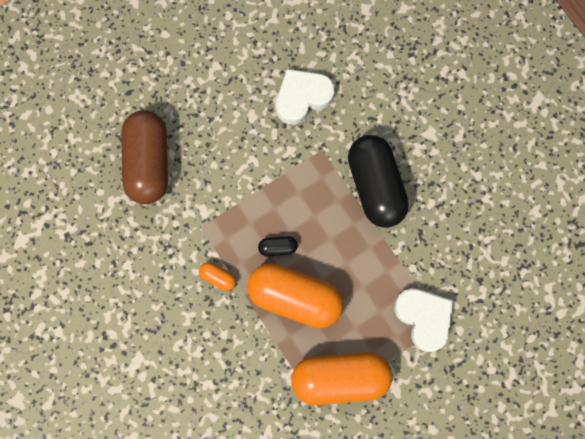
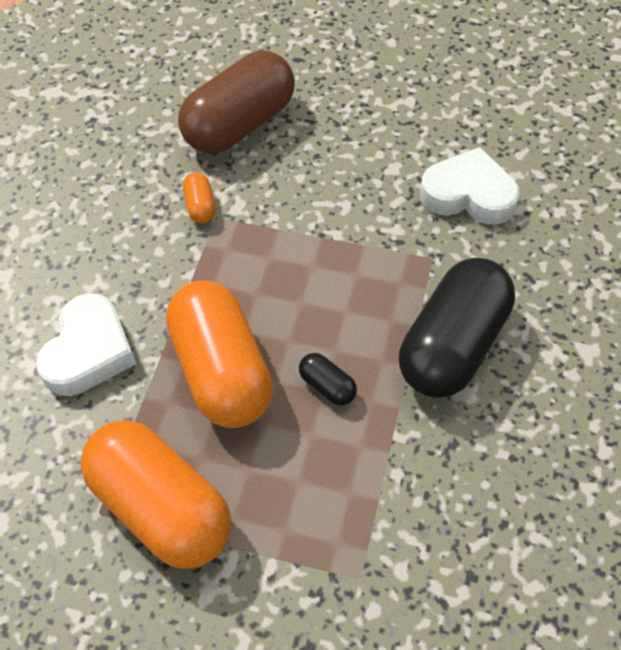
camera: 50 degrees right, 20 degrees down
(218, 277) = (172, 276): orange capsule -> orange capsule (200, 206)
(277, 248) = (267, 305): black capsule -> black capsule (327, 386)
(424, 318) = (343, 545): white heart -> white heart (89, 351)

